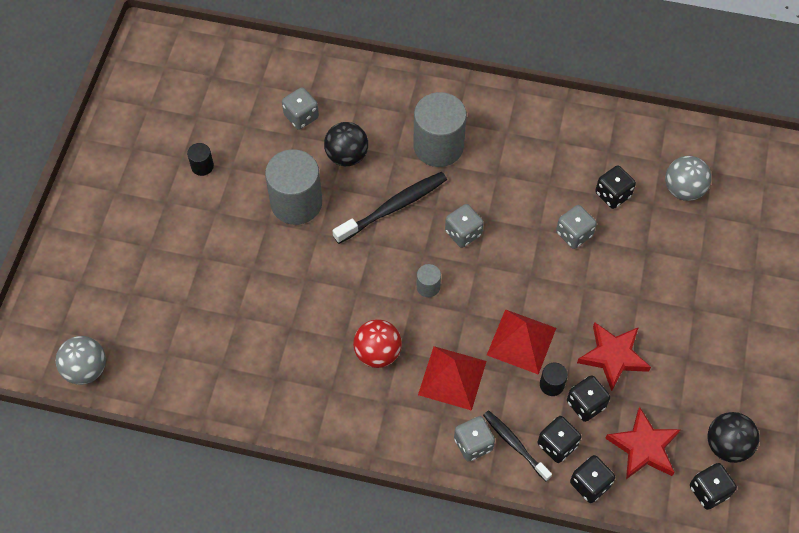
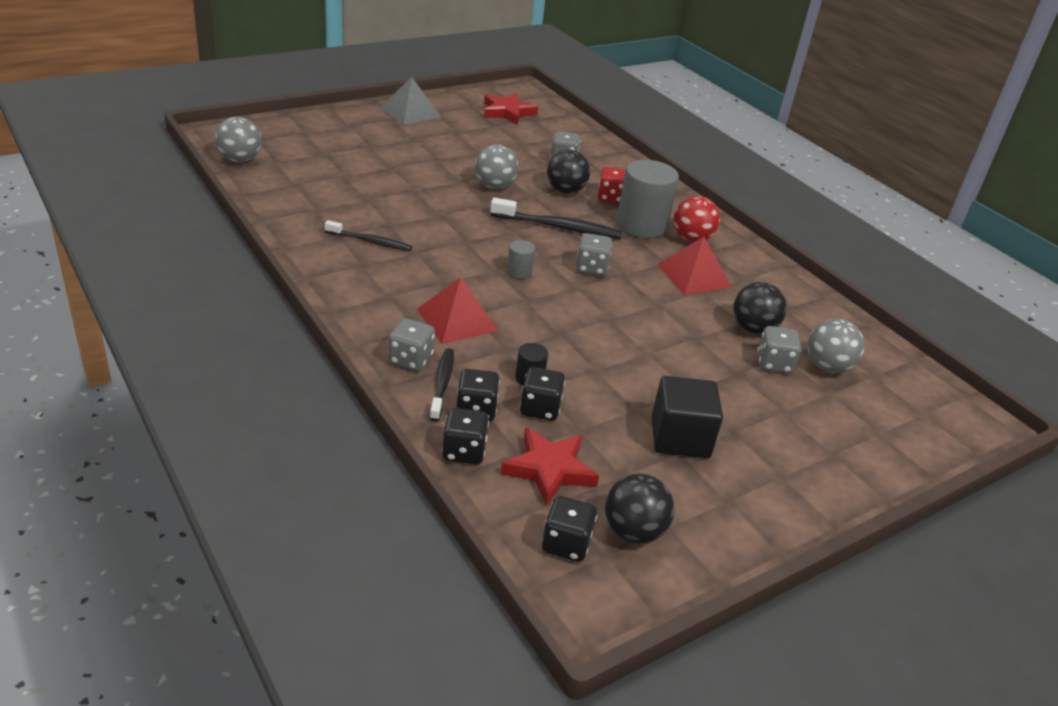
camera: 40 degrees right, 25 degrees down
(114, 167) = (410, 112): none -> grey pyramid
(202, 166) = (462, 141): black cylinder -> none
(296, 203) = (494, 186): grey cylinder -> grey ball
(303, 360) = (370, 241): none -> black toothbrush
(377, 353) = (426, 273): red ball -> red ball (691, 238)
(384, 132) = (611, 198): none -> red dice
(521, 341) = (544, 341): red pyramid -> red pyramid (694, 276)
(574, 234) = (684, 324): grey dice -> grey dice (774, 363)
(613, 194) = (753, 328): black dice -> black ball
(613, 356) = (610, 402): red star -> red star (507, 112)
(675, 345) = (680, 438): none -> black cube

